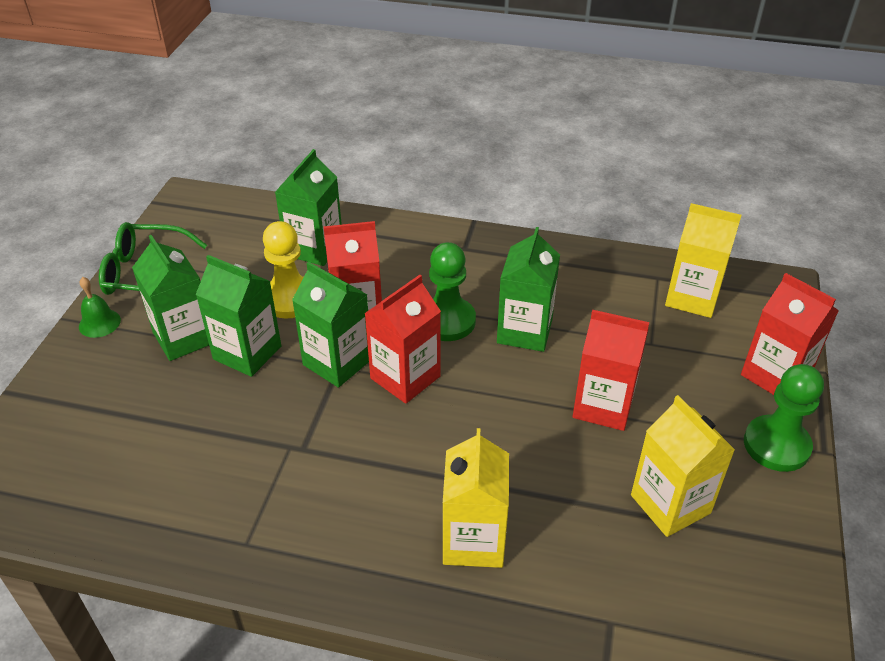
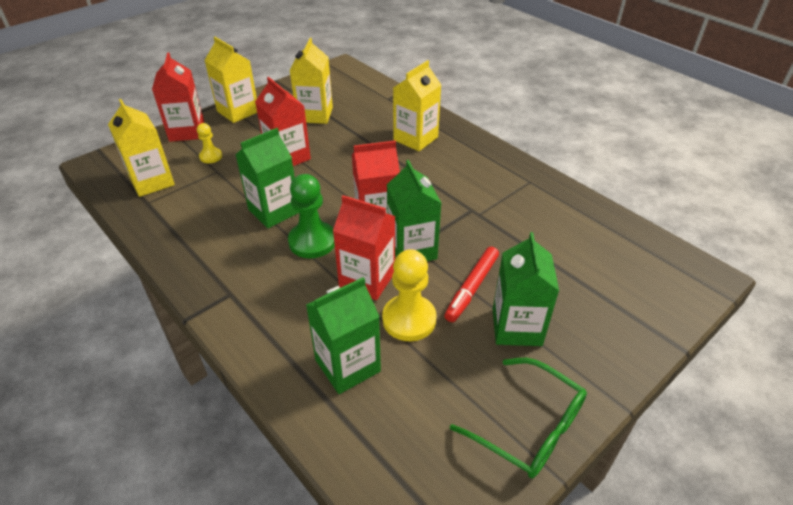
camera: 145 degrees left, 0 degrees up
(99, 323) = (590, 383): green bell -> none
(247, 353) = (471, 288): green carton -> red marker
(688, 357) = (211, 156): none -> yellow pawn
(776, 445) = (238, 111): green pawn -> yellow carton

